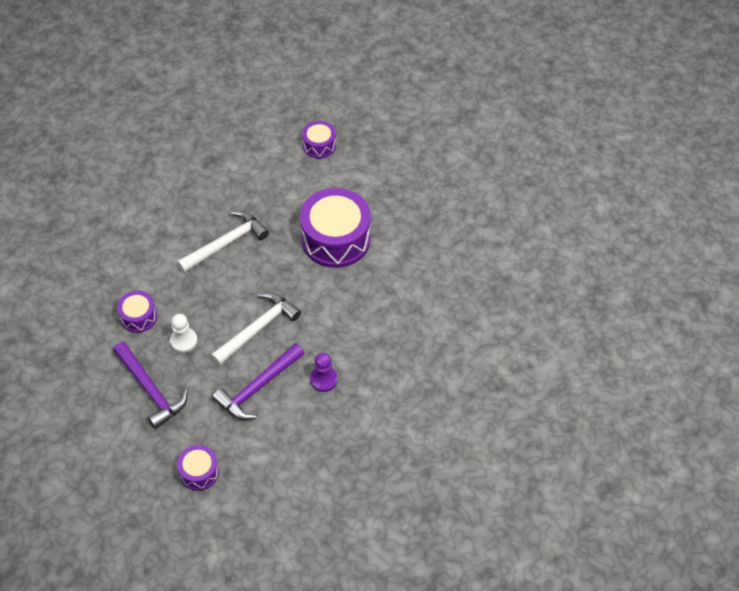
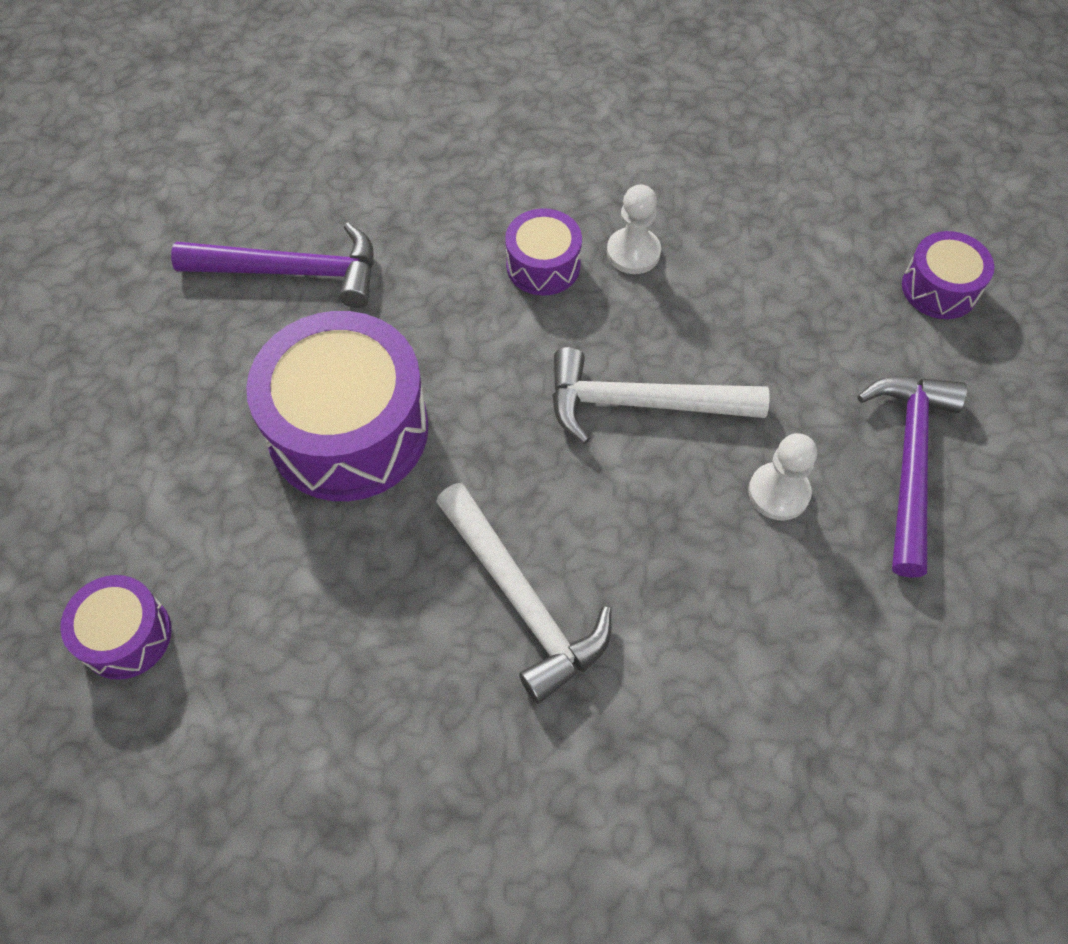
camera: 130 degrees left, 5 degrees up
(138, 317) = (816, 609): purple drum -> purple drum (543, 265)
(226, 243) = (521, 601): white hammer -> white hammer turned 135 degrees counterclockwise
(257, 387) = (738, 322): purple hammer -> purple hammer (292, 272)
(323, 379) = (633, 252): purple pawn -> white pawn

